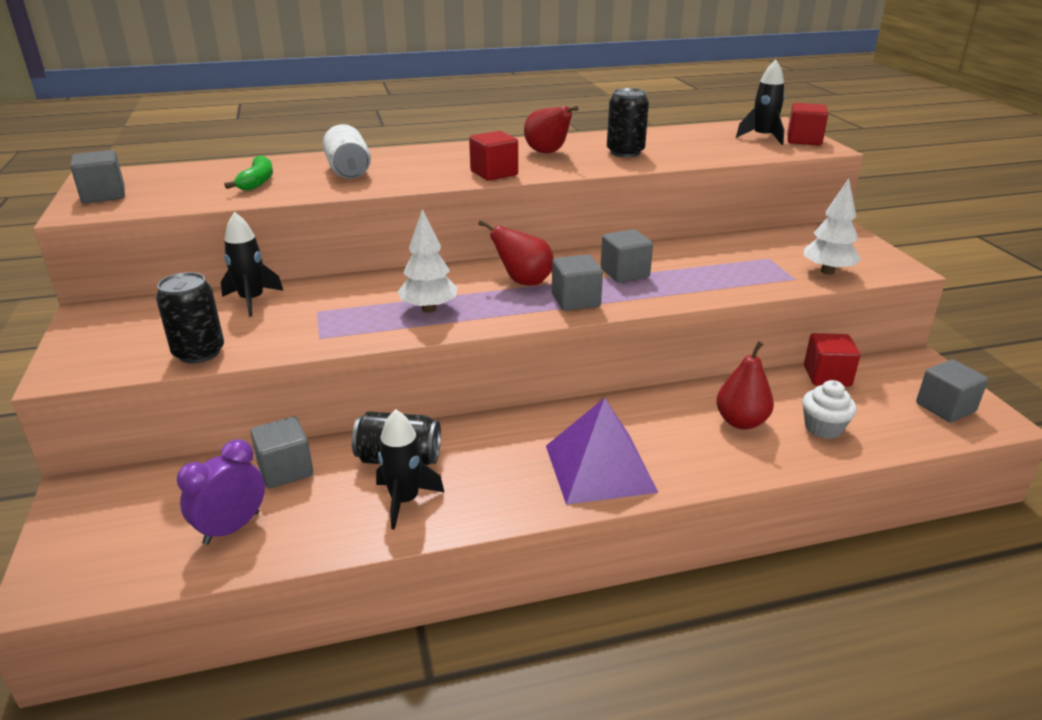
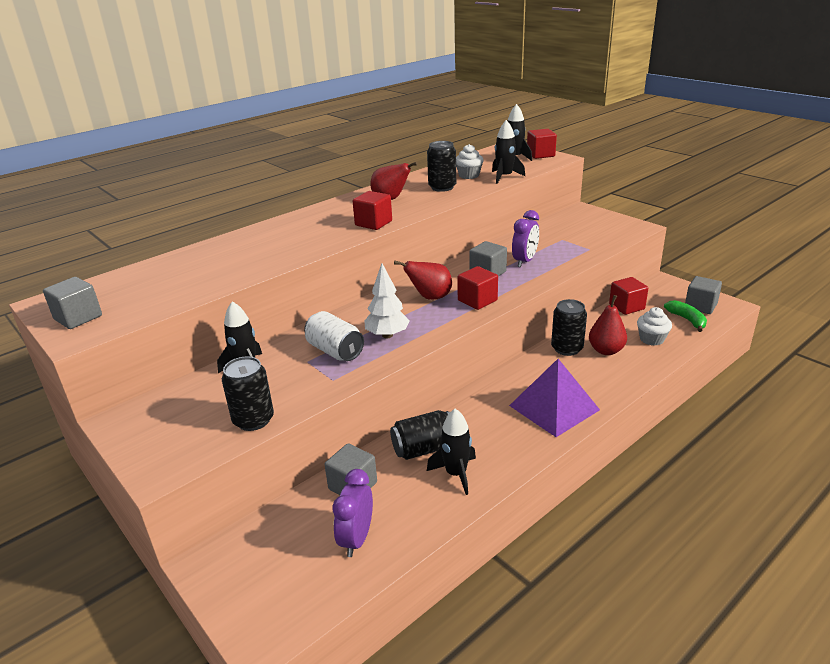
camera: 25 degrees left, 0 degrees up
(257, 182) = (199, 273): green banana -> green banana (687, 320)
(348, 171) = (262, 247): white can -> white can (335, 351)
(575, 300) = (477, 300): grey cube -> red cube
(676, 146) = (469, 175): none -> white cupcake
(688, 271) = (524, 261): none -> purple clock
(689, 402) = (567, 348): none -> black can
(720, 156) = (504, 177): none -> black rocket
(827, 271) = (603, 239): white tree -> none

